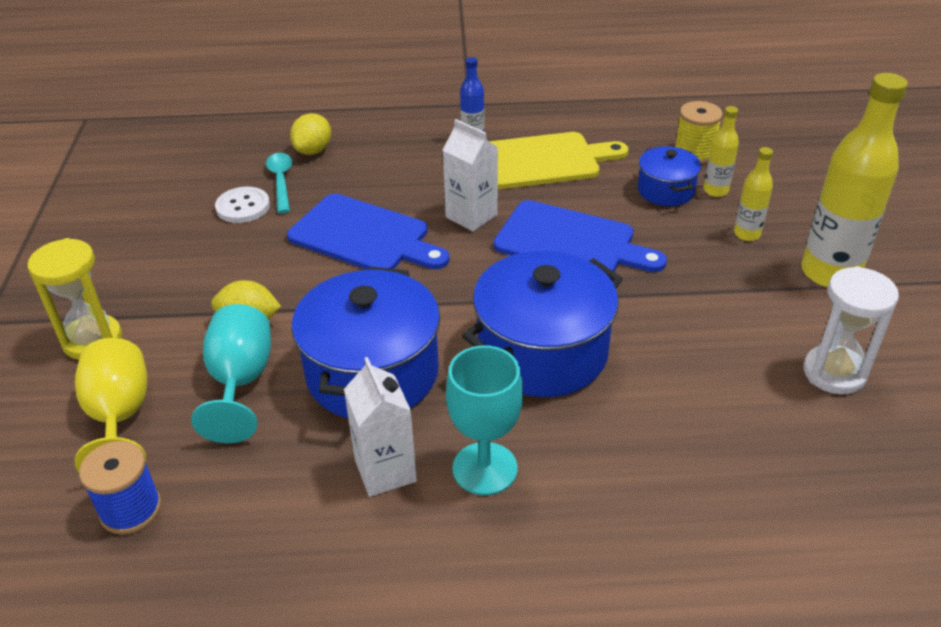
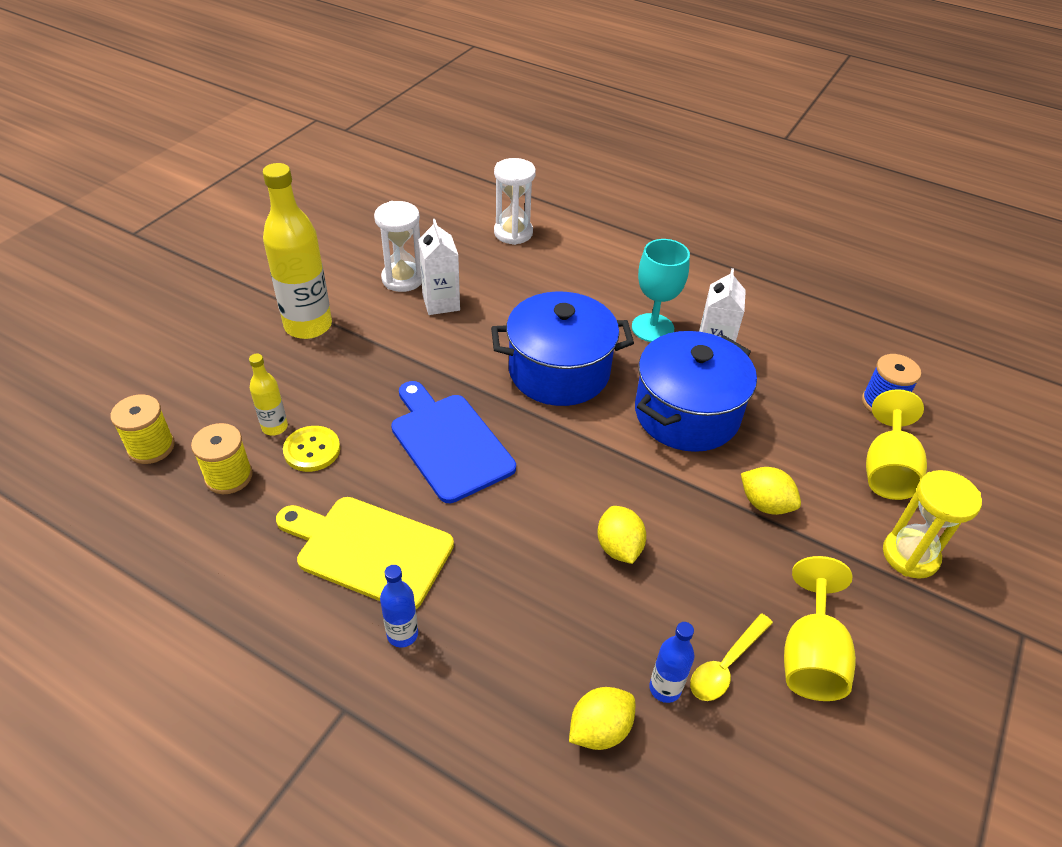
camera: 150 degrees left, 5 degrees up
(178, 236) = (810, 655): none -> yellow goblet
(240, 381) = (787, 454): turquoise goblet -> none
(243, 207) = (725, 665): white button -> yellow spoon
(281, 181) = (665, 688): turquoise spoon -> blue bottle
(364, 236) = (619, 547): blue cutting board -> yellow lemon
(471, 216) = (503, 517): white carton -> white carton (441, 303)
(665, 190) = (312, 450): blue pot -> yellow button
(747, 234) = (313, 379): yellow bottle -> none
(772, 144) = (151, 447): none -> yellow spool
(820, 535) = (513, 233): none -> white hourglass

